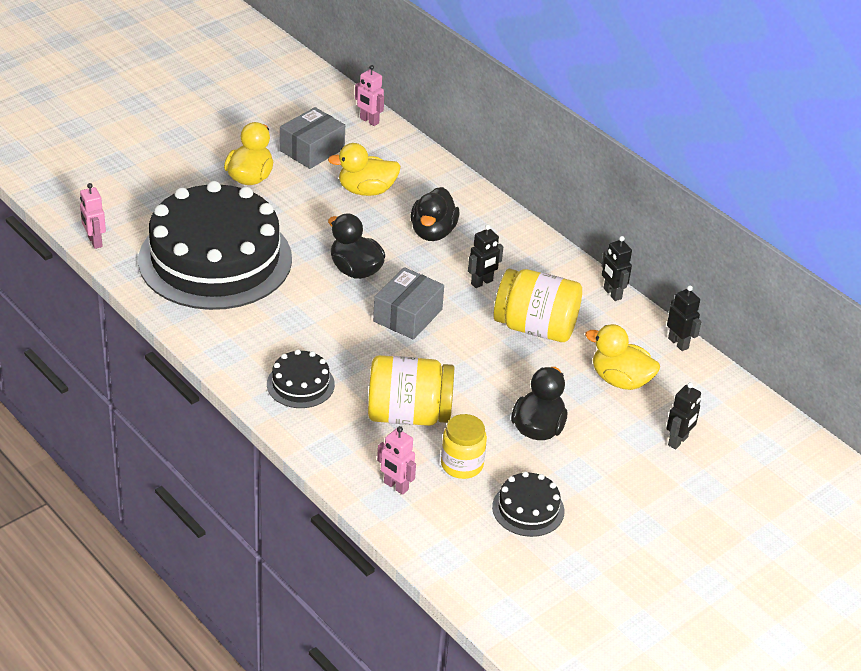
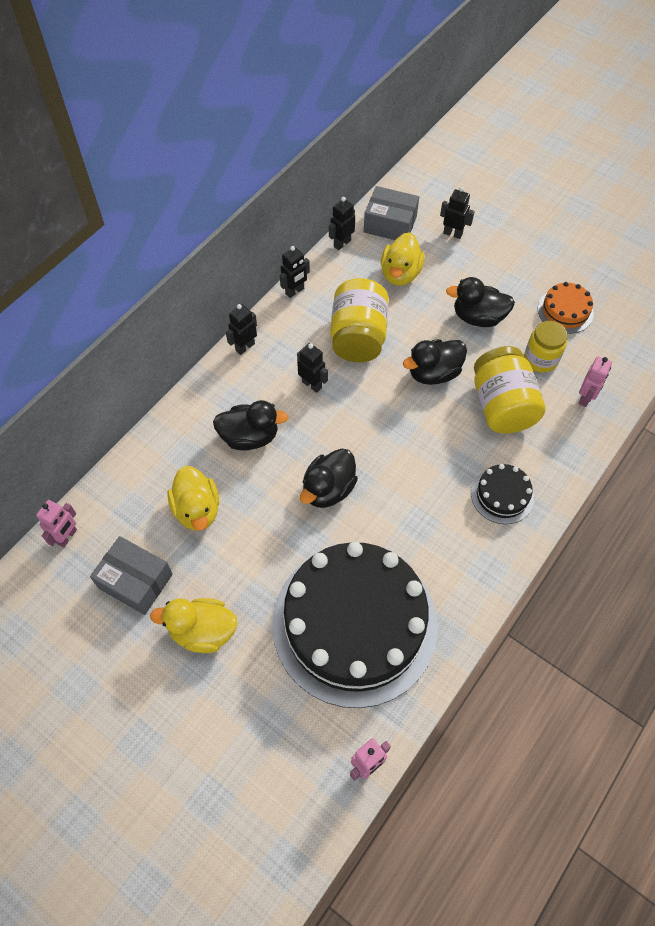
camera: 100 degrees left, 20 degrees up
(407, 315) = (378, 432): grey box -> grey box (390, 224)
(469, 372) = (433, 373): none -> black duck
(528, 509) = (565, 311): black cake -> orange cake
(544, 246) = (245, 347): none -> black robot

